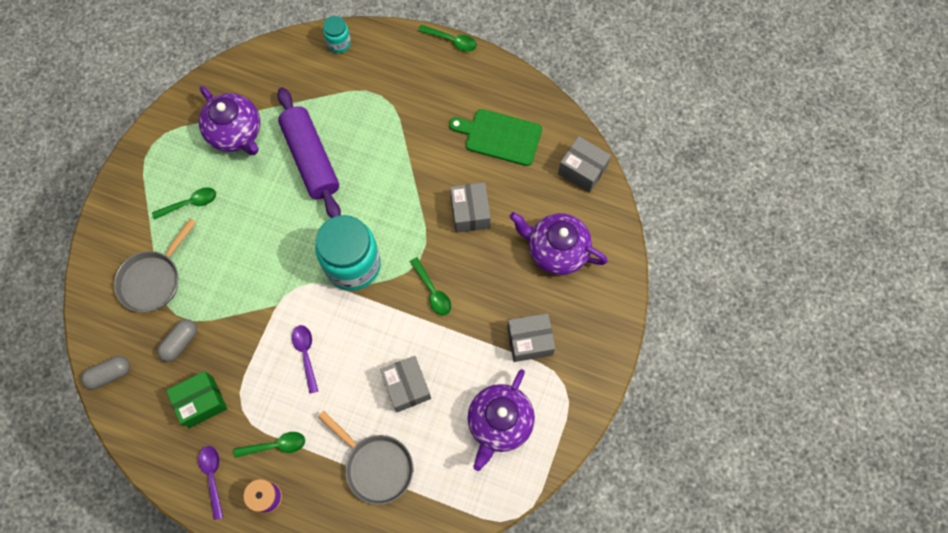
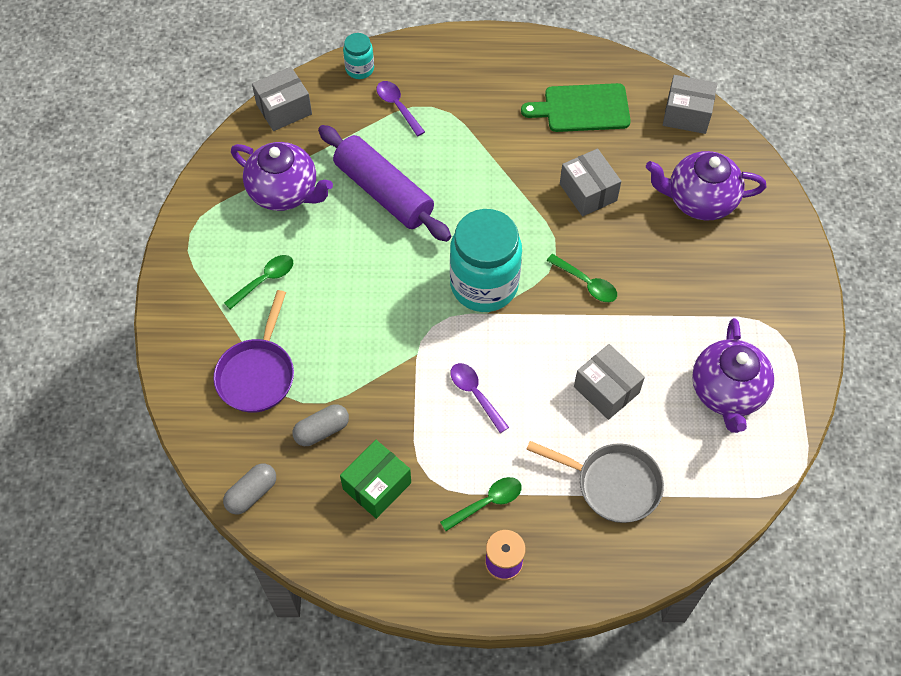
camera: 20 degrees left, 10 degrees down
(153, 279) = (257, 374): grey pan -> purple pan
(180, 342) = (322, 430): grey capsule -> grey capsule turned 45 degrees clockwise
(212, 477) = (429, 562): purple spoon -> purple spoon (397, 106)
(452, 41) = (484, 31): green spoon -> none
(529, 341) = (717, 298): grey box -> grey box (284, 109)

